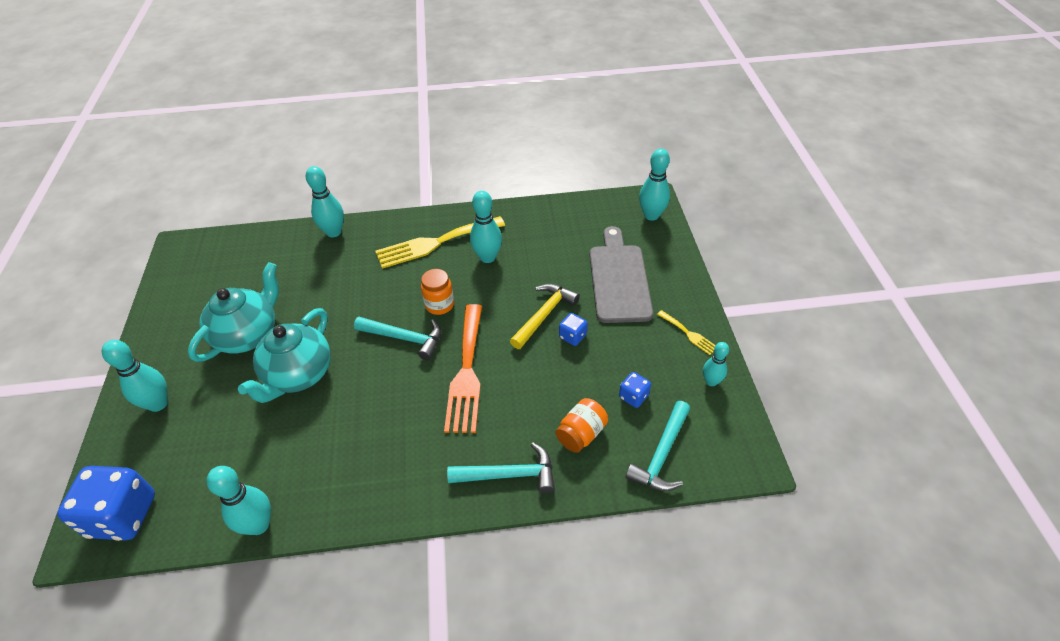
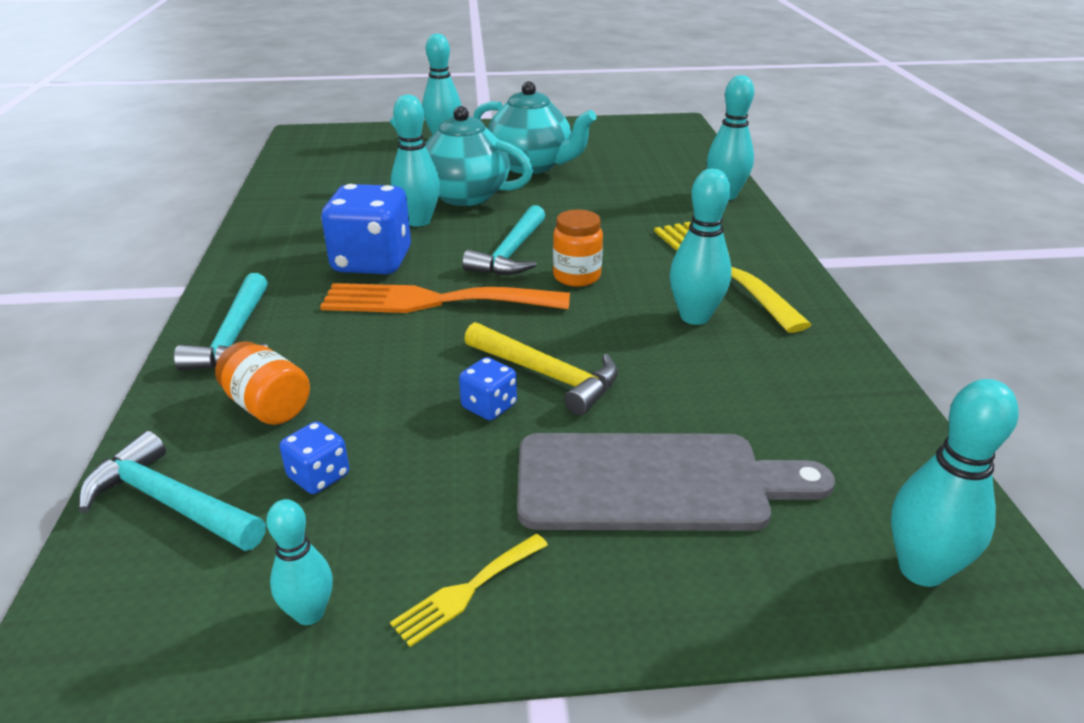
camera: 90 degrees right, 15 degrees down
(123, 515) = (320, 142): blue dice -> blue dice (372, 262)
(258, 525) = (270, 193): turquoise bowling pin -> turquoise bowling pin (418, 221)

